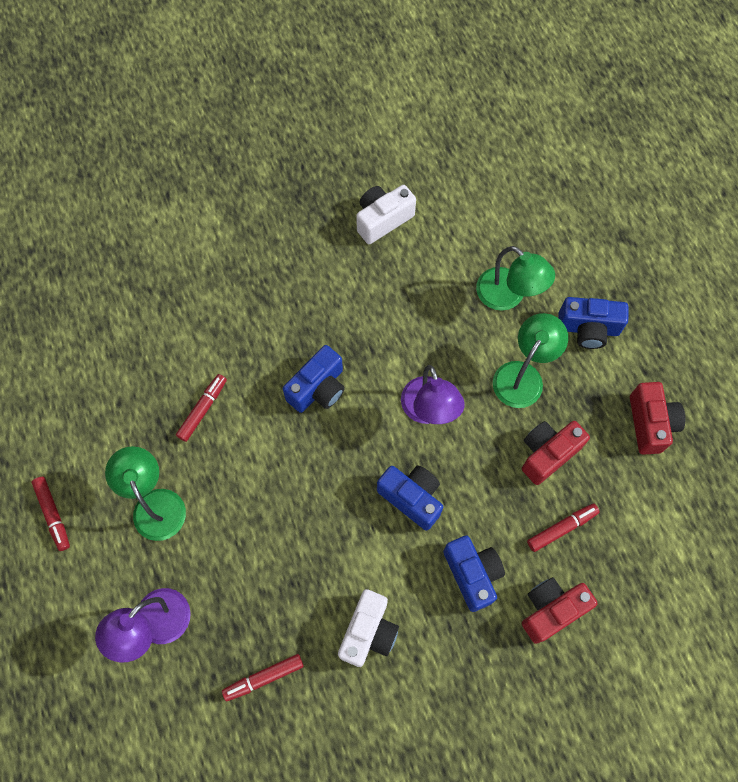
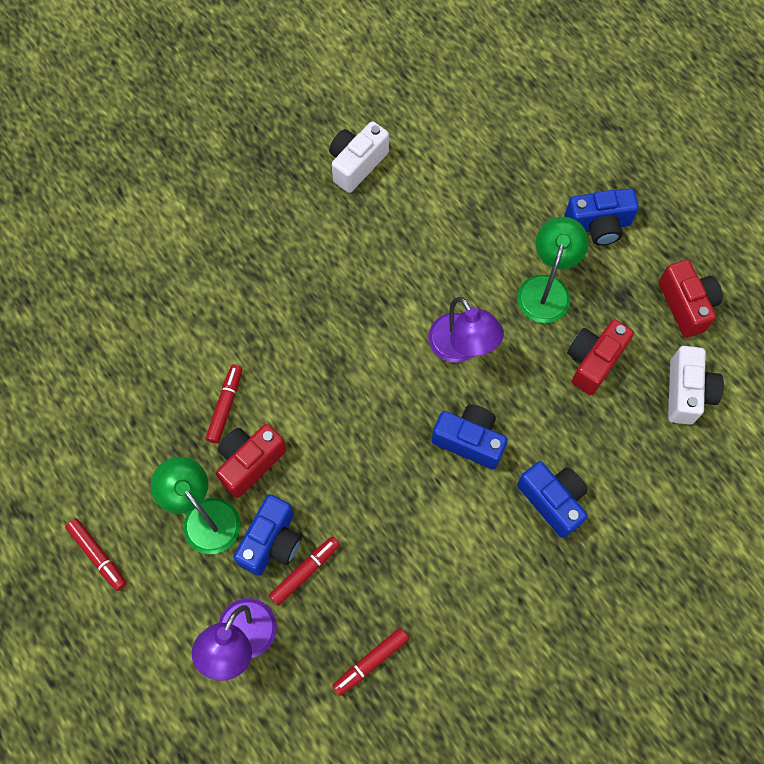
camera: 15 degrees left, 0 degrees up
(318, 388) = (340, 354): blue camera -> blue camera (272, 542)
(368, 632) = (464, 587): white camera -> white camera (687, 392)
(508, 296) = (508, 212): green lamp -> none
(551, 610) = (641, 515): red camera -> red camera (250, 462)
(562, 528) = (628, 432): red marker -> red marker (305, 572)

